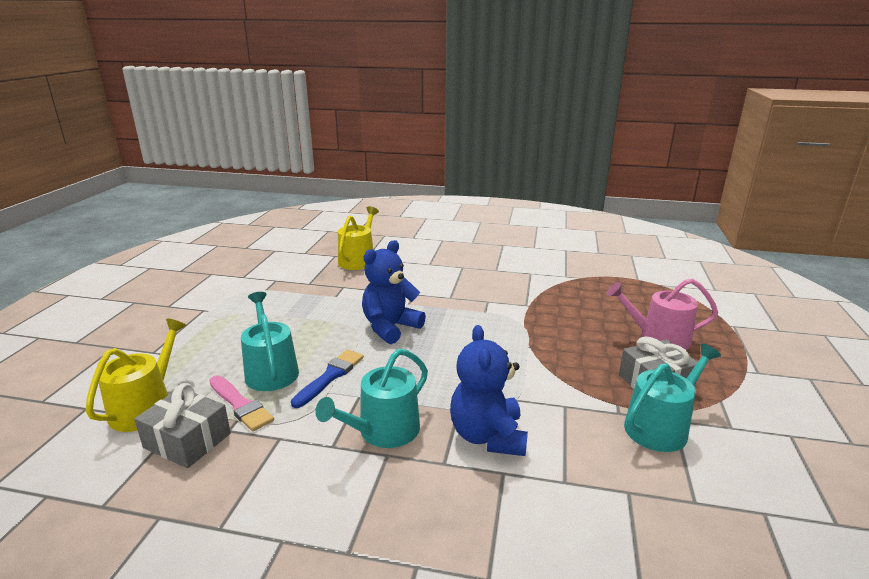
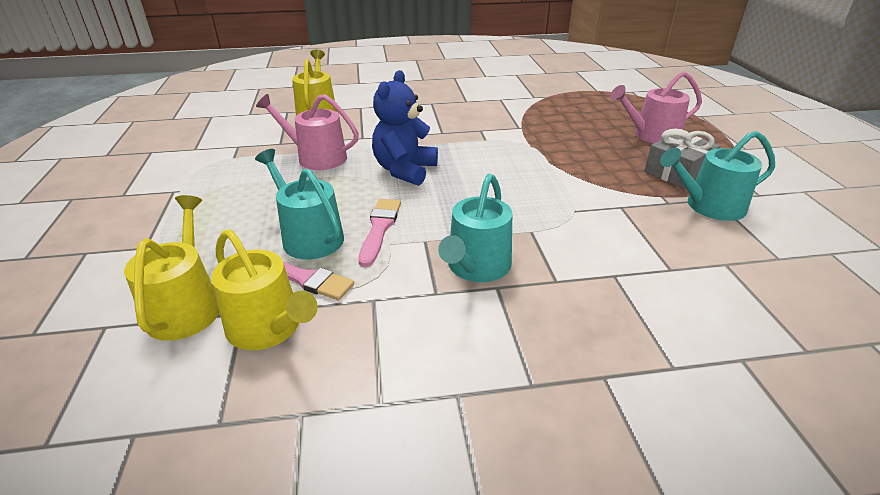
camera: 20 degrees left, 10 degrees up
(187, 440) = (269, 328): grey gift -> yellow watering can
(327, 301) = (316, 157): none -> pink watering can
(330, 376) = (379, 228): blue brush -> pink brush
(488, 436) = (576, 248): blue teddy bear -> none
(661, 427) = (709, 206): turquoise watering can -> turquoise watering can turned 135 degrees counterclockwise

